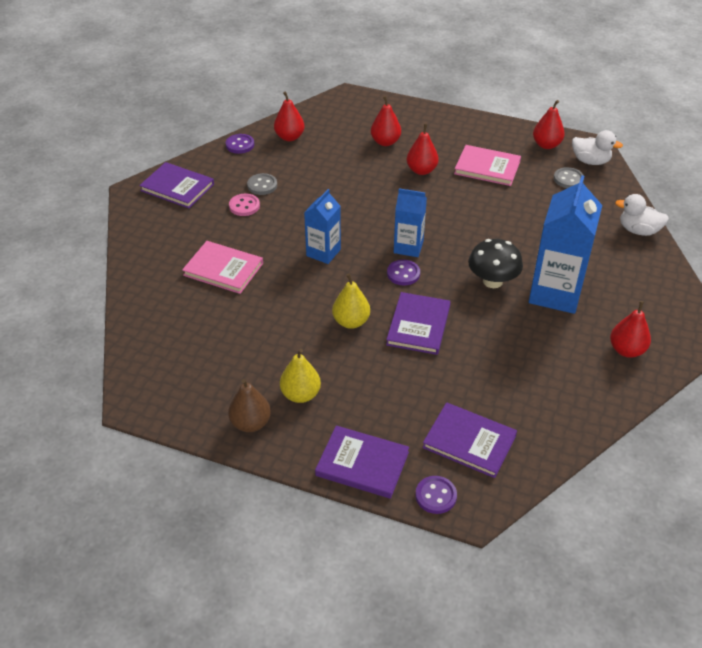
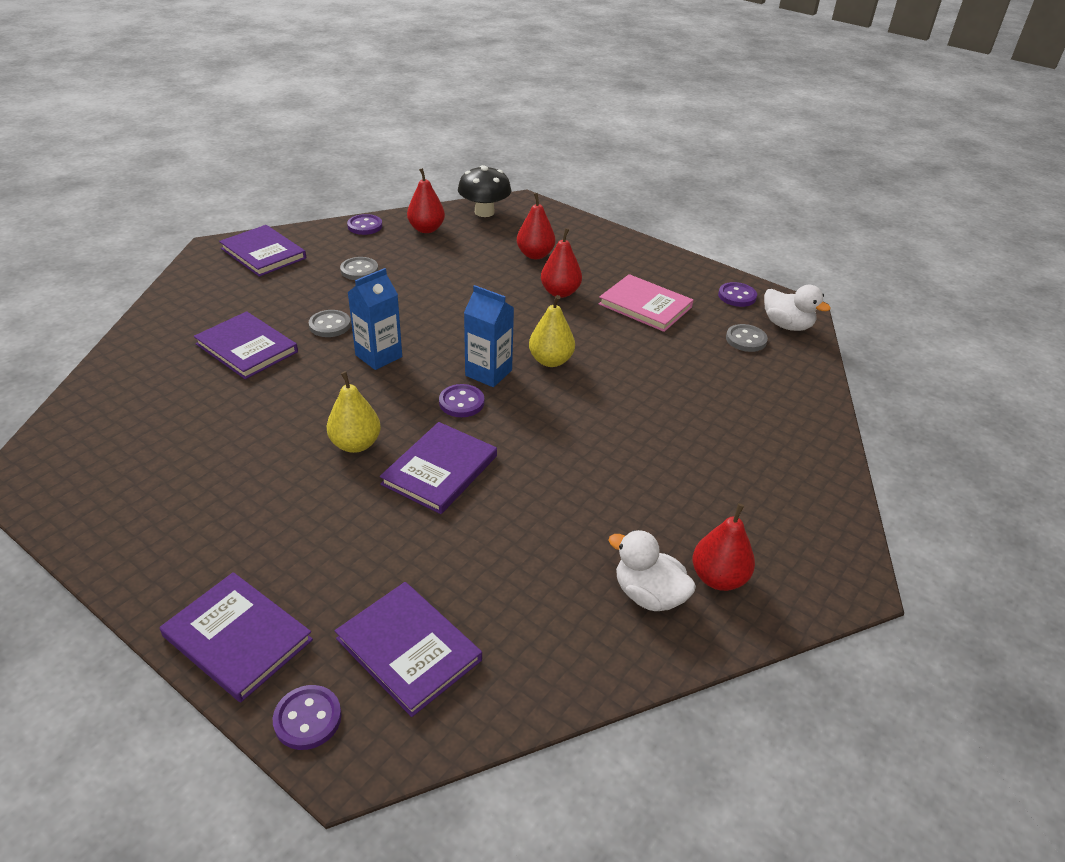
camera: 15 degrees right, 5 degrees down
(223, 269) = (247, 348): pink book -> purple book
(244, 206) = (323, 287): pink button -> none
(250, 423) = (135, 539): brown pear -> none
(271, 236) = (330, 325): none -> grey button
(300, 394) = (226, 519): yellow pear -> yellow pear (550, 361)
(492, 281) = (574, 438): black mushroom -> black mushroom (484, 212)
(546, 145) = (737, 296): red pear -> purple button
(555, 293) = (653, 474): blue carton -> none
(638, 230) = (814, 421): white duck -> white duck (648, 595)

